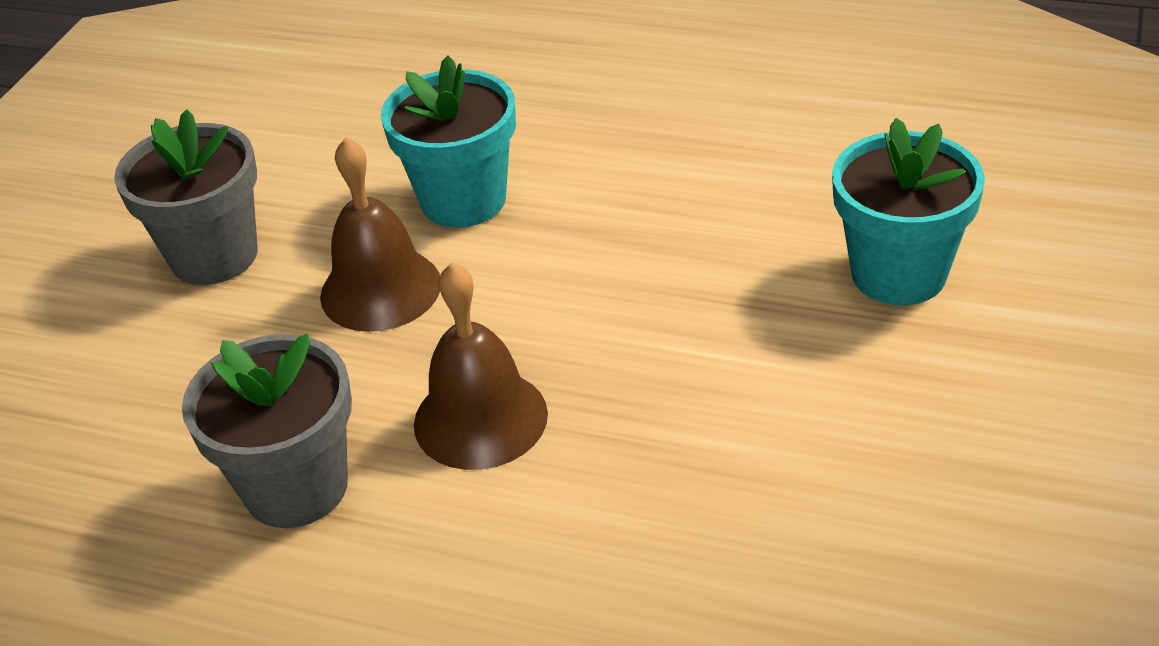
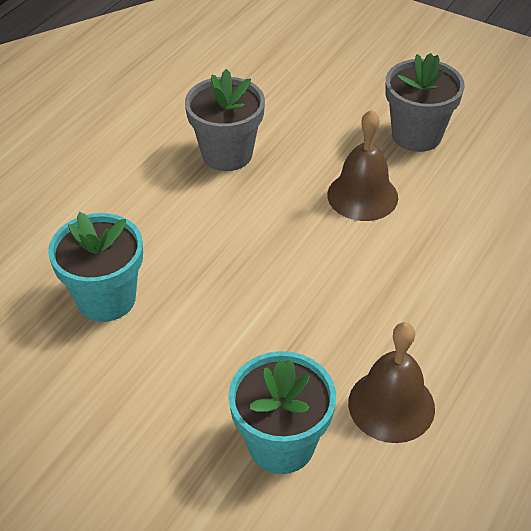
camera: 100 degrees right, 5 degrees up
(463, 200) = (436, 240): turquoise flower pot -> turquoise flower pot (106, 299)
(480, 418) = (242, 221): brown bell -> brown bell (391, 405)

